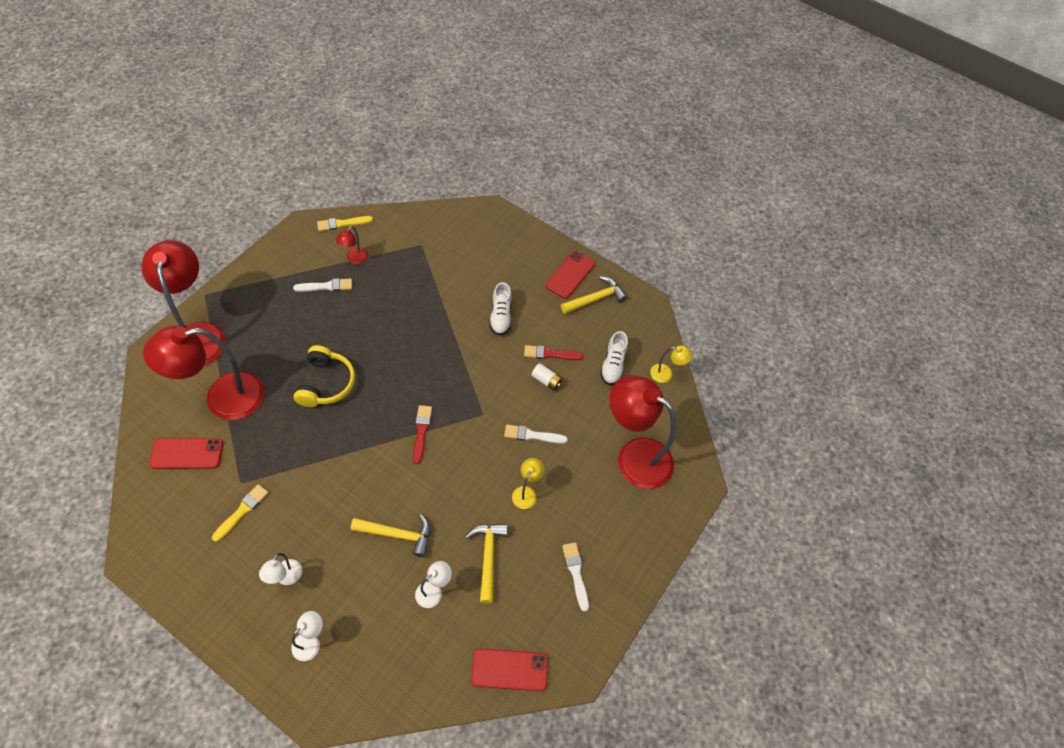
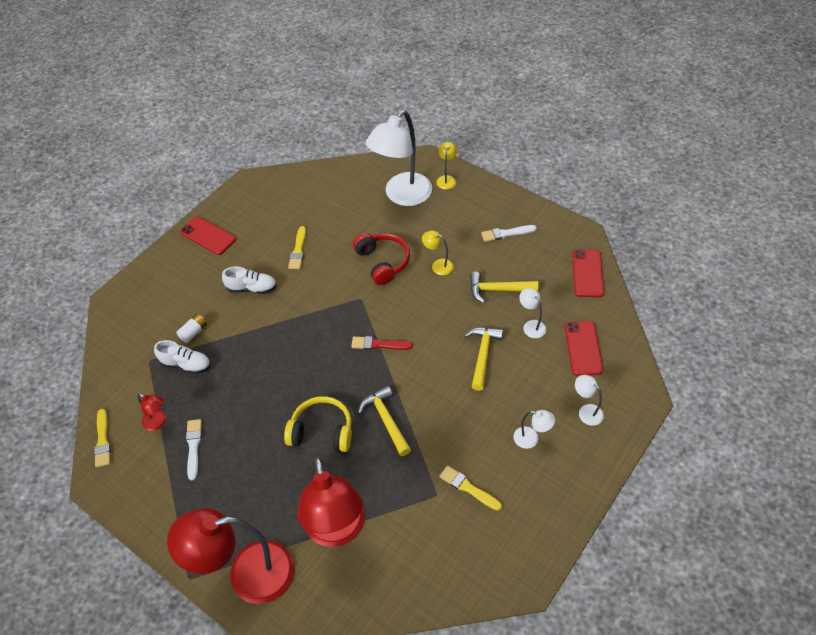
camera: 80 degrees left, 5 degrees down
(187, 454) = (405, 554): red phone -> red phone (583, 348)
(532, 435) = (383, 262): white brush -> red headphones
(546, 381) = (327, 253): white battery -> white battery (193, 332)
(550, 354) = (298, 250): red brush -> yellow brush
(595, 299) = (239, 218): yellow hammer -> yellow hammer (386, 420)
(613, 365) = (313, 207): white shoe -> white shoe (186, 364)
(634, 456) = (402, 196): red lamp -> white lamp
(666, 374) = (324, 173): yellow lamp -> yellow lamp (446, 179)

